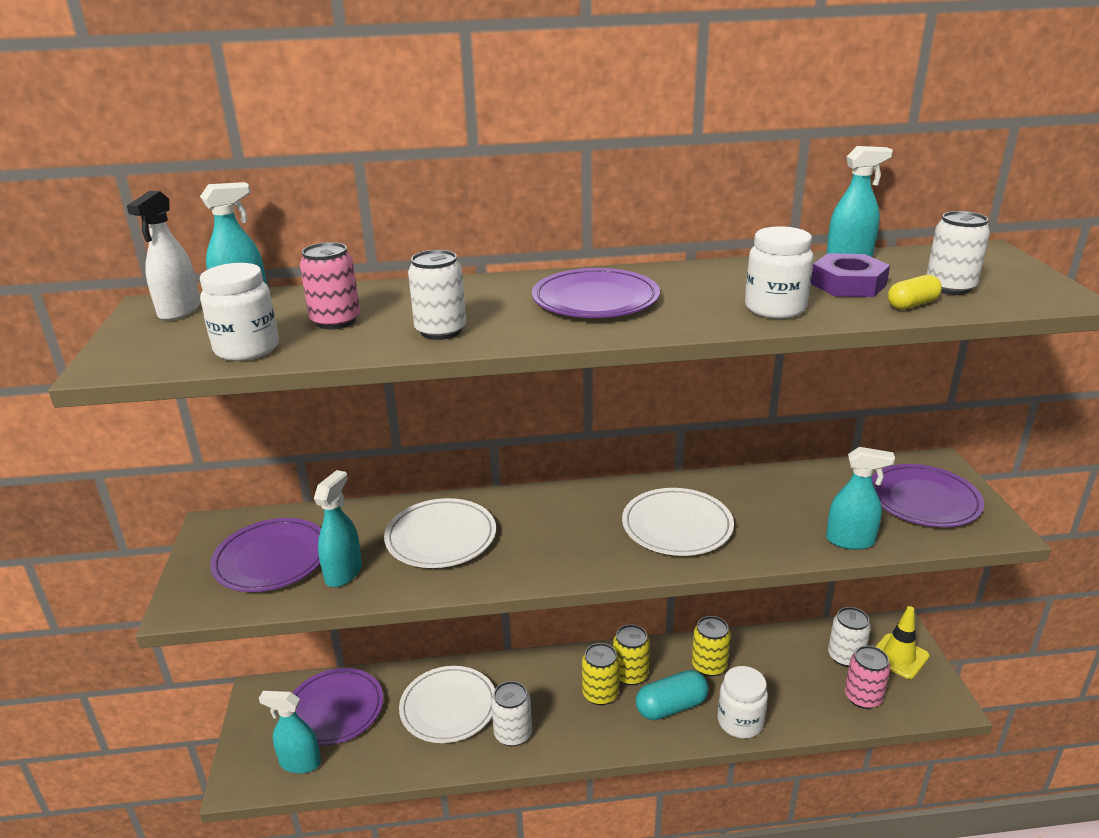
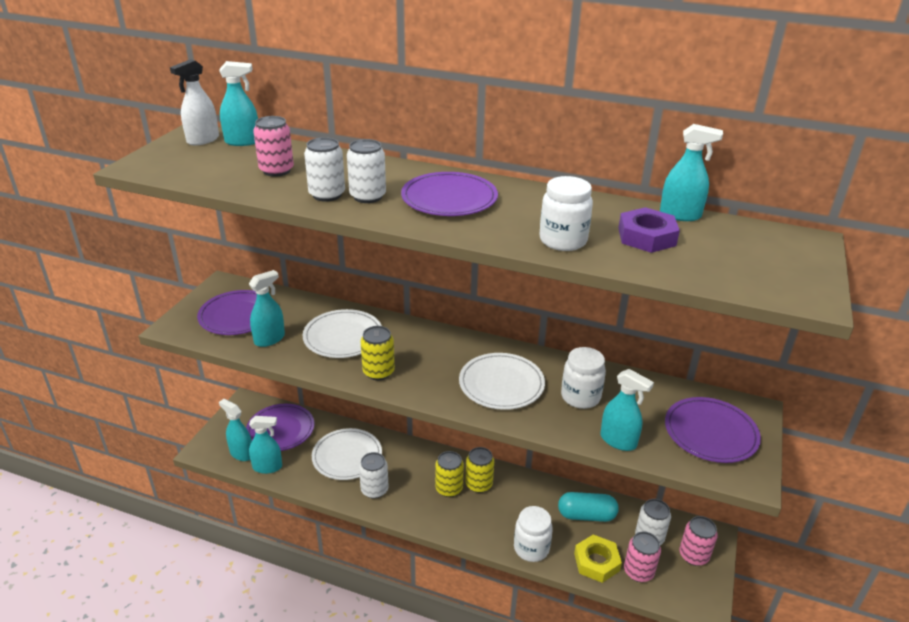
camera: 25 degrees right, 5 degrees up
(247, 349) = (210, 176): white jar -> white jar (580, 397)
(350, 765) = (267, 467): none -> turquoise spray bottle
(671, 707) = (490, 517): turquoise capsule -> turquoise capsule (586, 515)
(709, 666) = (539, 501): yellow can -> yellow can (378, 372)
(816, 706) = (596, 562): none -> yellow nut
(899, 656) = (693, 555): yellow traffic cone -> pink can
(912, 304) = (672, 267): yellow capsule -> none
(950, 287) = (725, 262): white can -> white can (368, 196)

